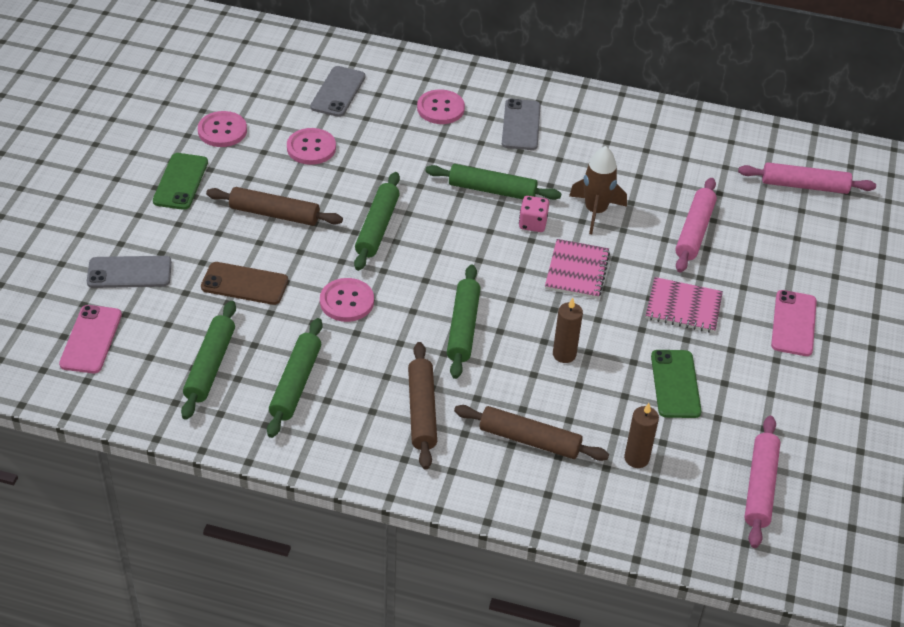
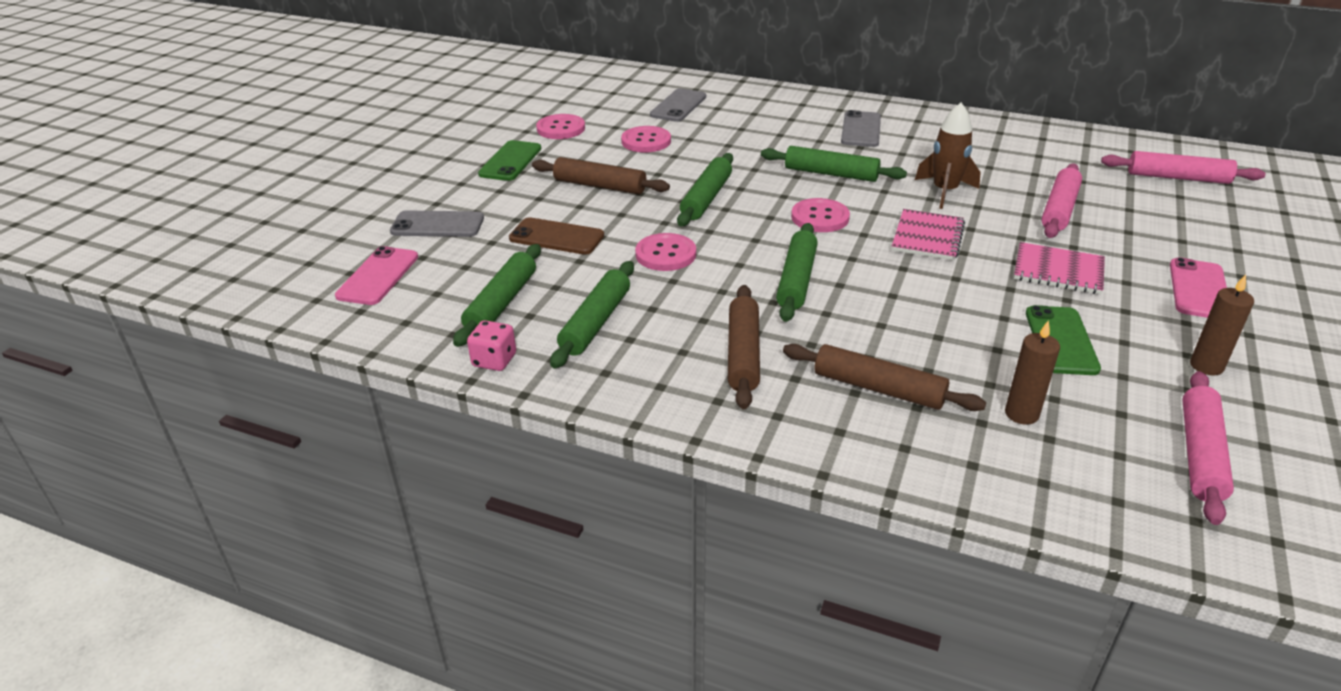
camera: 10 degrees right, 10 degrees down
(440, 108) = (779, 118): pink button -> pink button (820, 217)
(532, 223) = (875, 199): pink dice -> pink dice (494, 360)
(564, 354) = (918, 308): brown candle -> brown candle (1206, 366)

